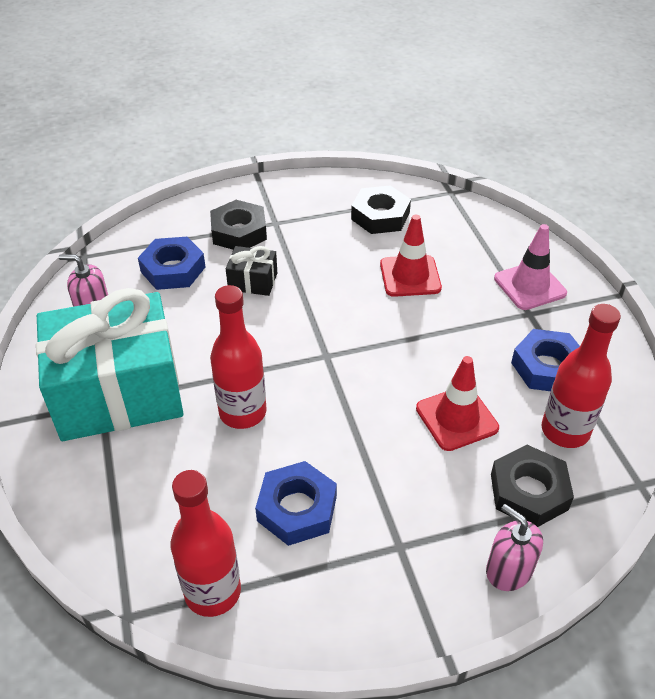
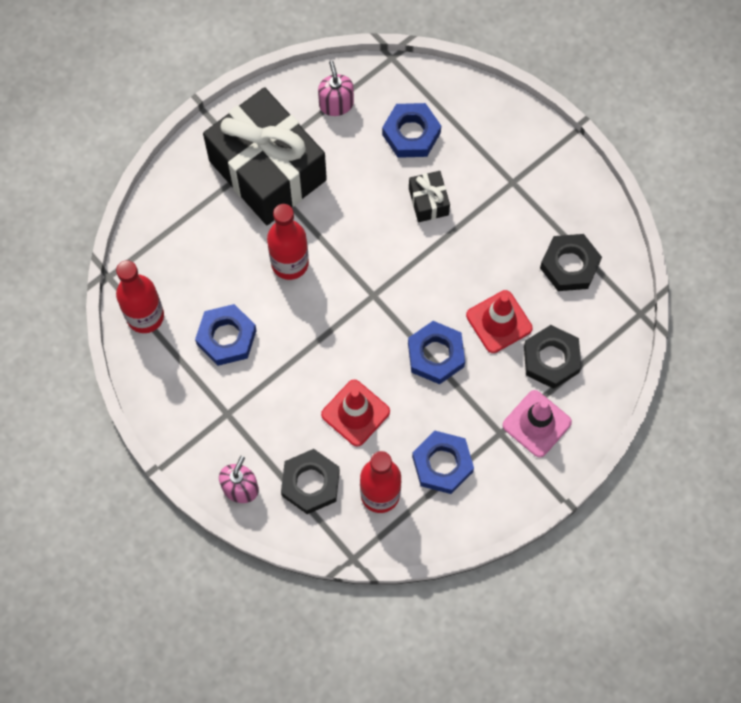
camera: 65 degrees right, 25 degrees up
(118, 392) = (267, 170): turquoise gift -> black gift
(239, 232) = (484, 159): black nut -> black nut (551, 359)
(421, 331) = (435, 355): none -> blue nut

